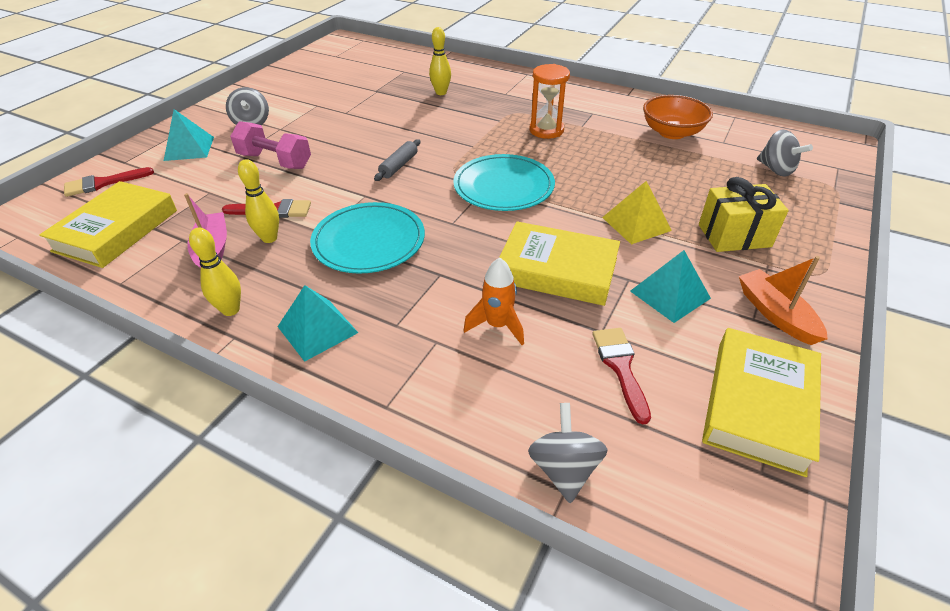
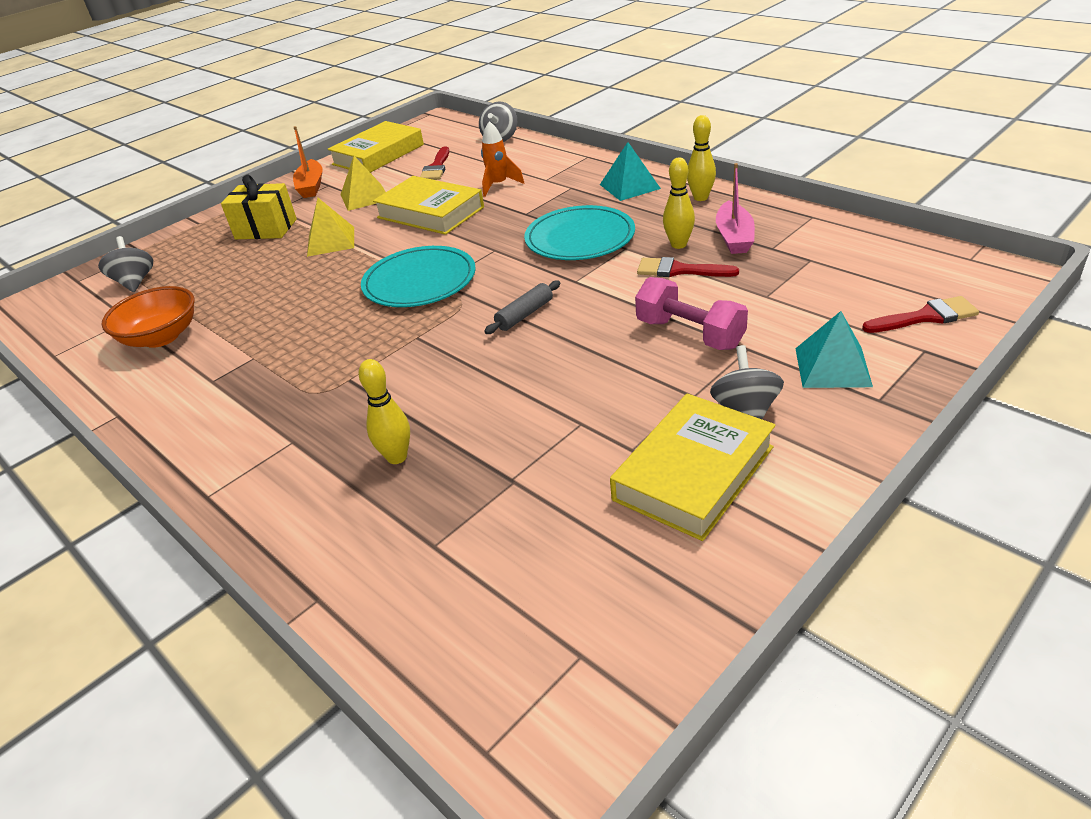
camera: 160 degrees left, 5 degrees down
(116, 230) = (853, 259): yellow book -> yellow book (693, 473)
(546, 130) = (304, 354): orange hourglass -> none
(670, 294) = (364, 197): turquoise pyramid -> yellow pyramid

